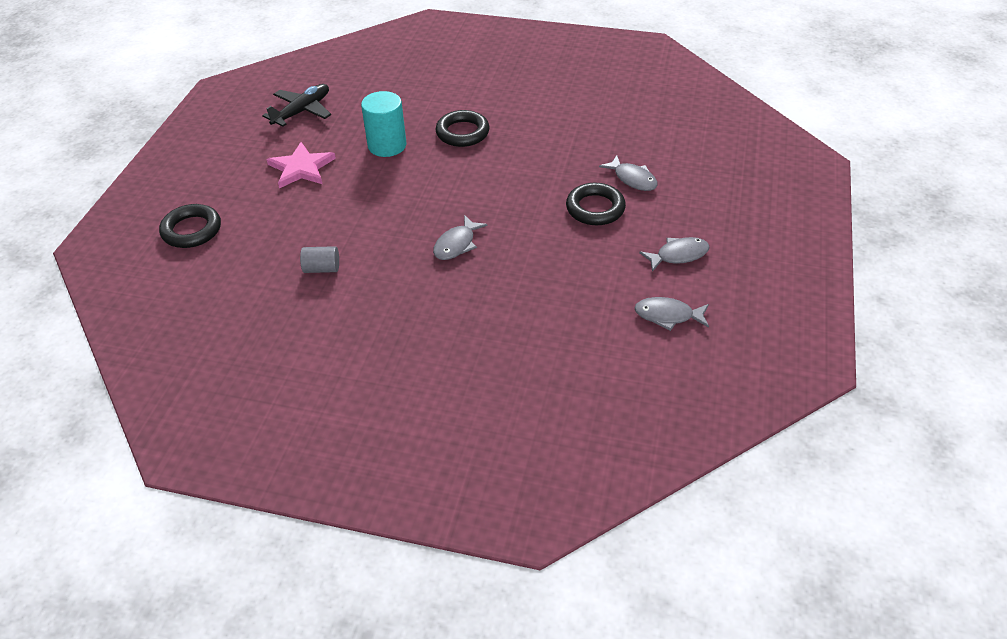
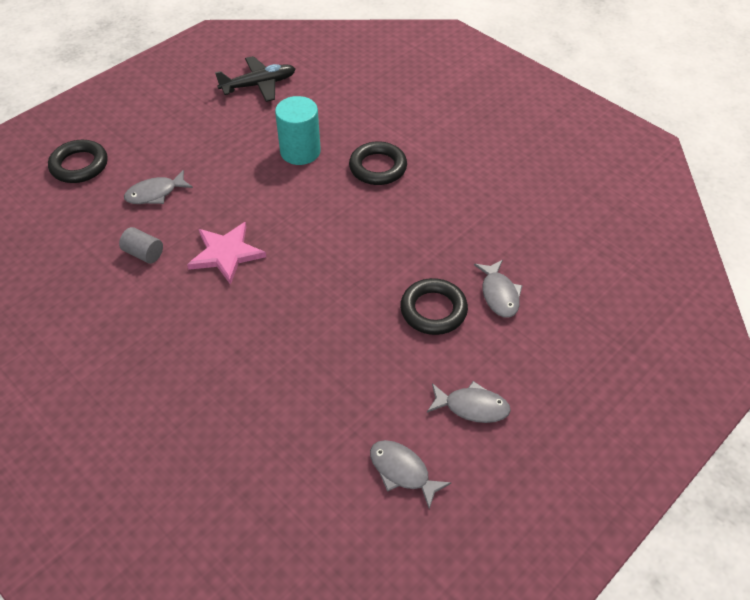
camera: 30 degrees right, 5 degrees up
(301, 168) = (211, 143): pink star -> pink star (226, 254)
(456, 244) = (273, 286): grey fish -> grey fish (155, 193)

